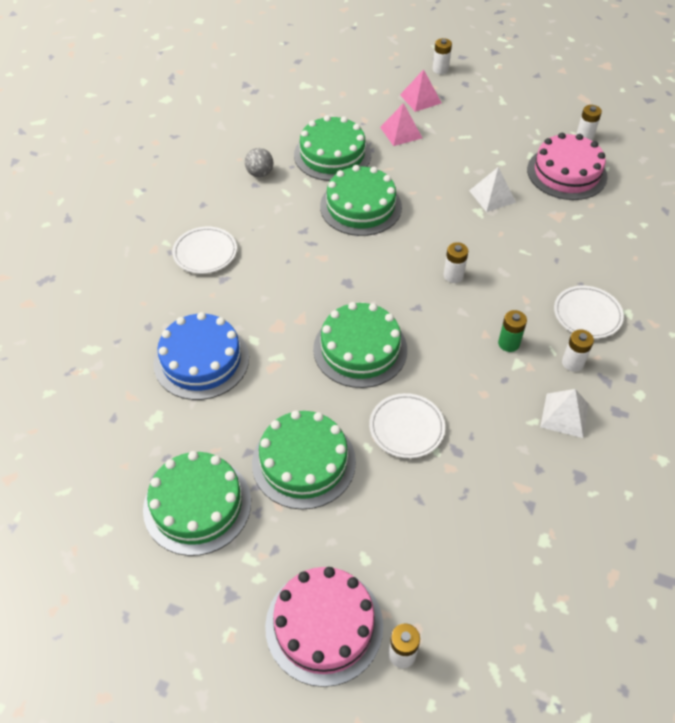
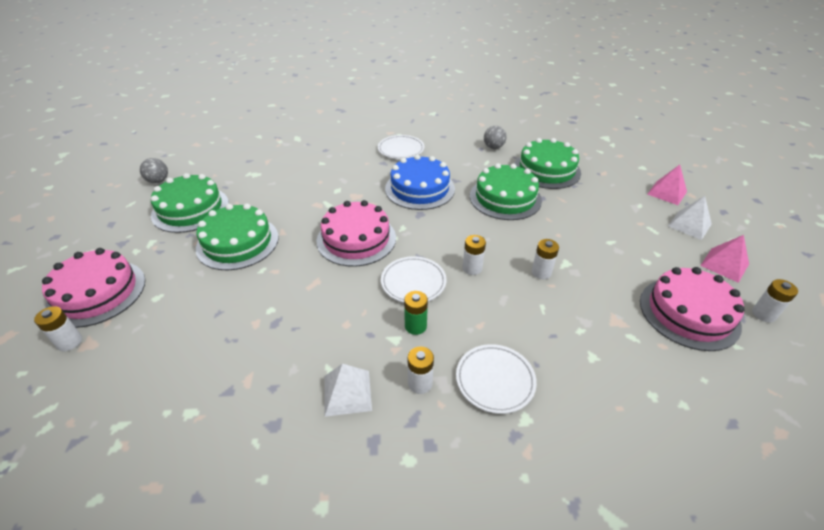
camera: 65 degrees right, 10 degrees down
(92, 540) = (158, 181): none -> grey ball
(201, 360) = (308, 176): blue cake -> blue cake (419, 189)
(360, 349) = (356, 239): green cake -> pink cake
(401, 132) = (612, 194): pink pyramid -> pink pyramid (724, 264)
(406, 428) = (288, 285): white plate -> white plate (413, 282)
(440, 69) = (720, 193): white battery -> white battery (541, 272)
(492, 196) = (594, 267): white pyramid -> white pyramid (689, 225)

